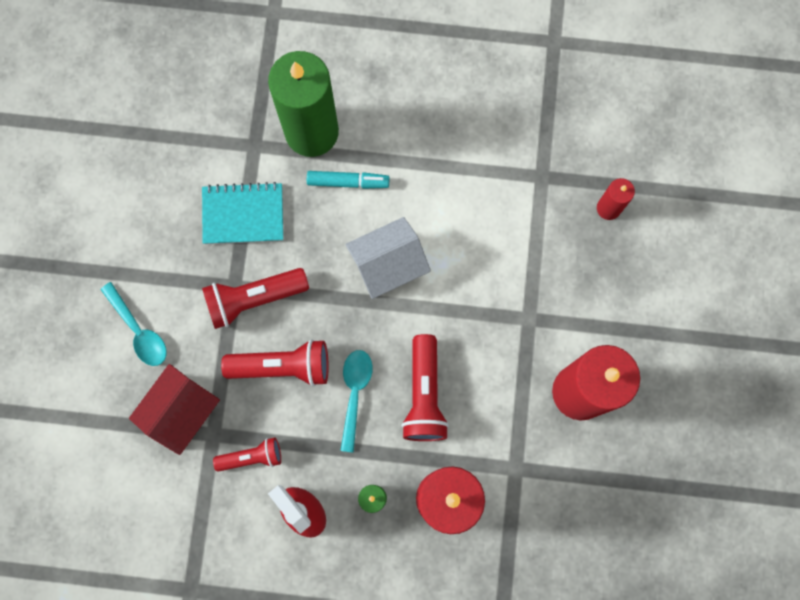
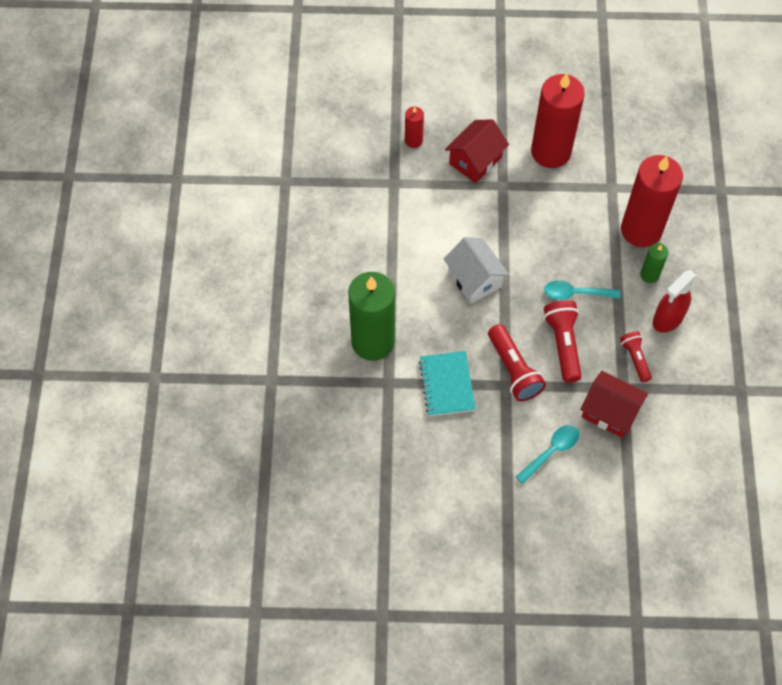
camera: 95 degrees left, 15 degrees down
(348, 182) = (412, 312): turquoise marker -> none
(424, 395) = (569, 248): red flashlight -> none
(571, 286) = (475, 160): none -> red house

